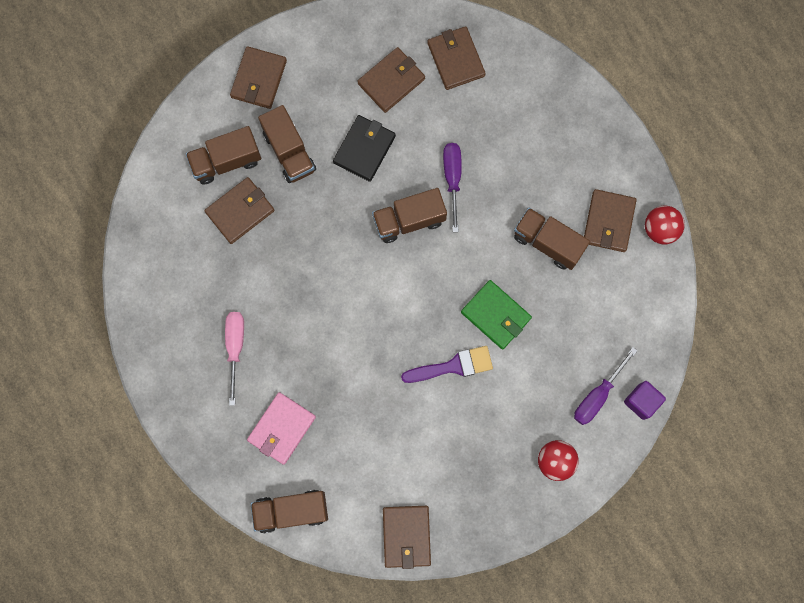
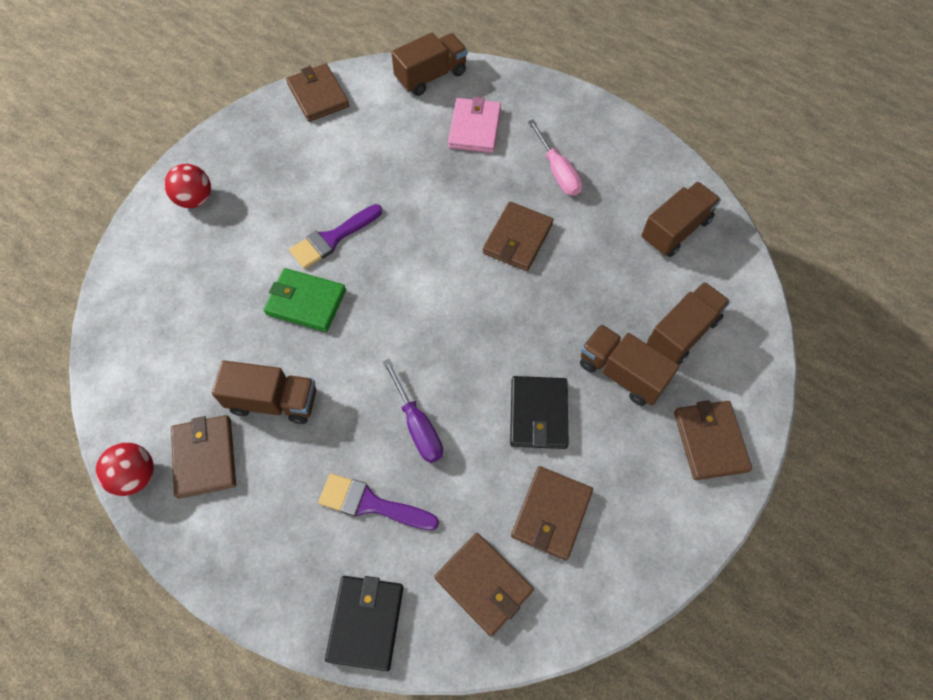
camera: 155 degrees right, 15 degrees down
(240, 211) = (633, 290): brown wallet -> brown wallet (517, 239)
(409, 220) = (446, 357): brown truck -> brown truck (675, 230)
(506, 139) = (371, 504): none -> purple brush
(538, 70) = (366, 622): none -> black wallet
(597, 395) = (167, 271): purple screwdriver -> none
(641, 401) = (115, 284): purple cube -> none

